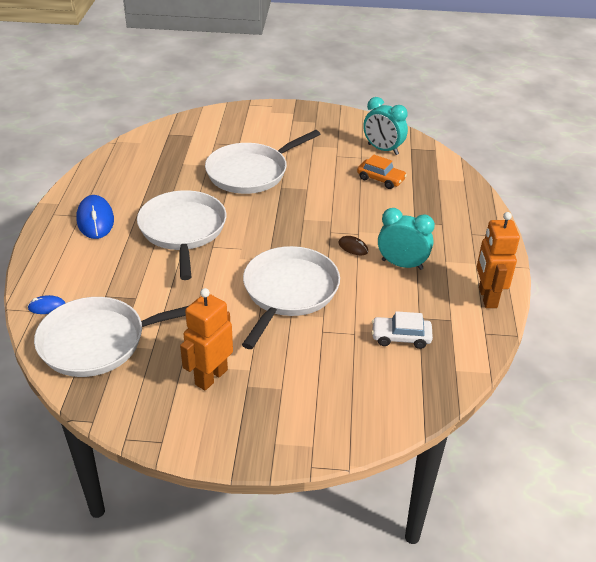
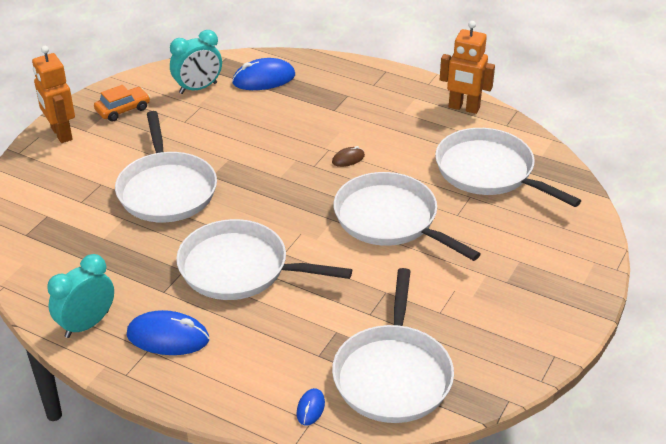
camera: 65 degrees left, 0 degrees up
(211, 377) = (484, 303): orange robot -> orange robot (61, 134)
(380, 179) = (249, 107): orange car -> orange car (123, 110)
(401, 337) = (488, 171): white car -> white pan
(402, 264) = (392, 138): turquoise clock -> turquoise clock (87, 324)
(423, 175) = (264, 79): none -> blue mouse

